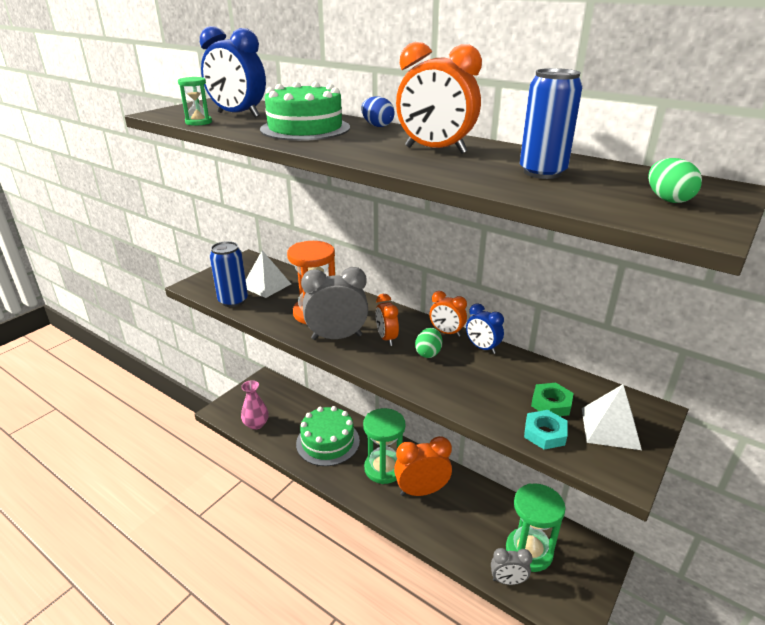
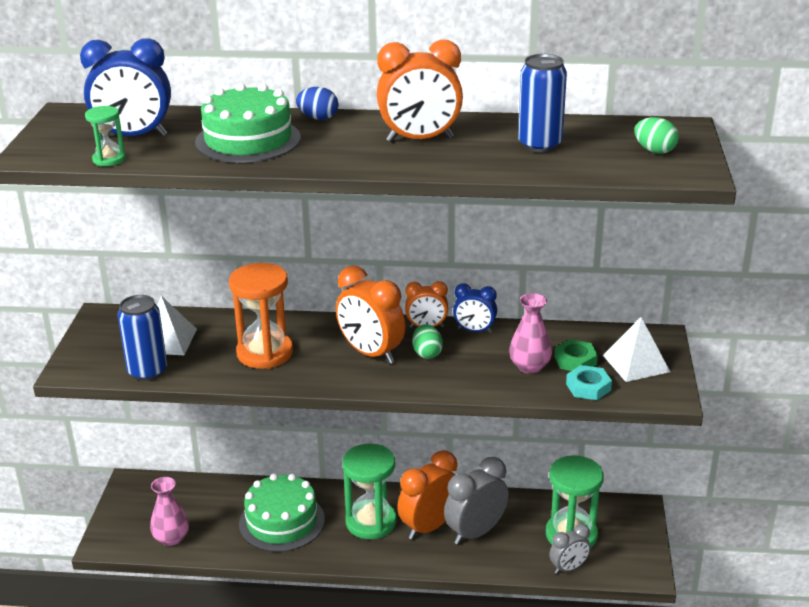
camera: 30 degrees left, 0 degrees up
(337, 337) = (317, 370): grey clock -> grey clock (475, 532)
(386, 338) = (371, 353): orange clock -> orange clock, size x1.70
(504, 394) = (529, 366): none -> pink vase

